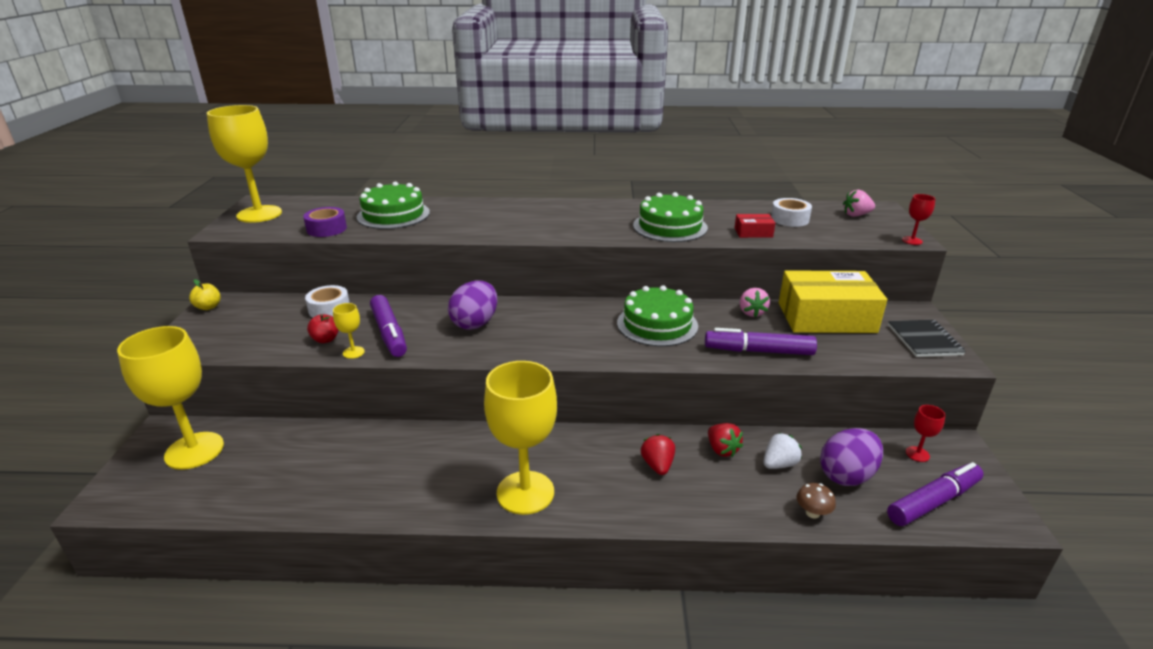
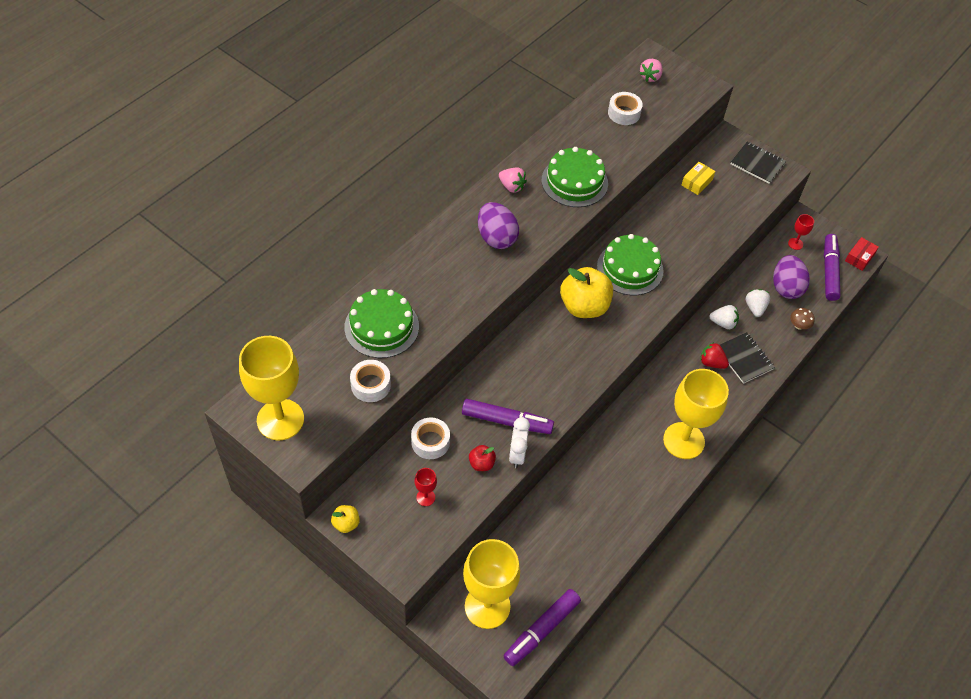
camera: 55 degrees left, 25 degrees up
(326, 229) = (370, 385): purple tape -> white tape
(353, 352) = (517, 454): yellow goblet -> white clock
(475, 323) = (538, 364): purple egg -> purple egg (496, 238)
(574, 319) = (584, 306): none -> yellow apple
(698, 488) = (744, 359): none -> black notebook
(722, 450) = (723, 323): red strawberry -> white strawberry
(751, 312) = (659, 211): pink strawberry -> pink strawberry (511, 187)
(753, 232) = (626, 148): red box -> red box (859, 257)
(758, 351) = (703, 245): purple marker -> purple marker (541, 630)
(826, 317) = (697, 182): yellow box -> yellow box, size x0.43
(912, 241) = (709, 88): red goblet -> red goblet (425, 497)

